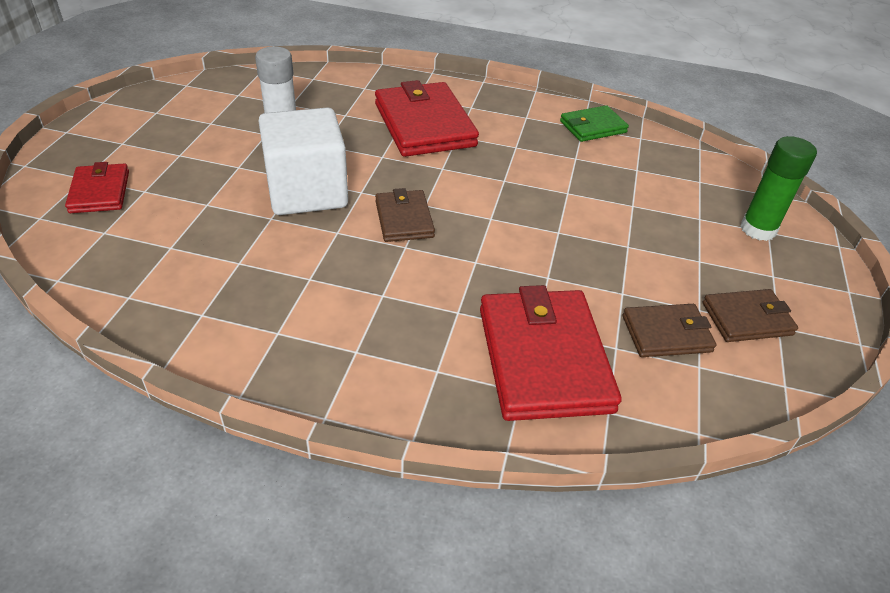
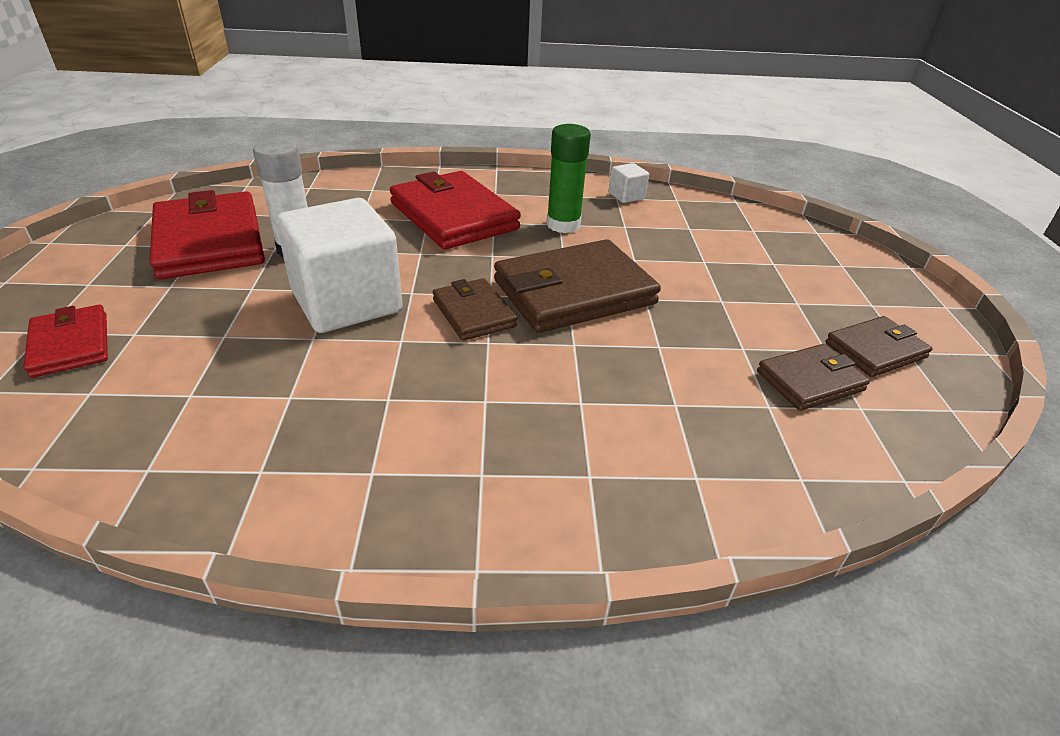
camera: 15 degrees left, 5 degrees down
(497, 215) = (574, 292): none -> brown wallet
(543, 359) = (701, 435): red wallet -> red wallet (209, 241)
(593, 127) = (626, 196): green wallet -> white cube
(758, 229) = (831, 264): green glue stick -> green glue stick (563, 225)

